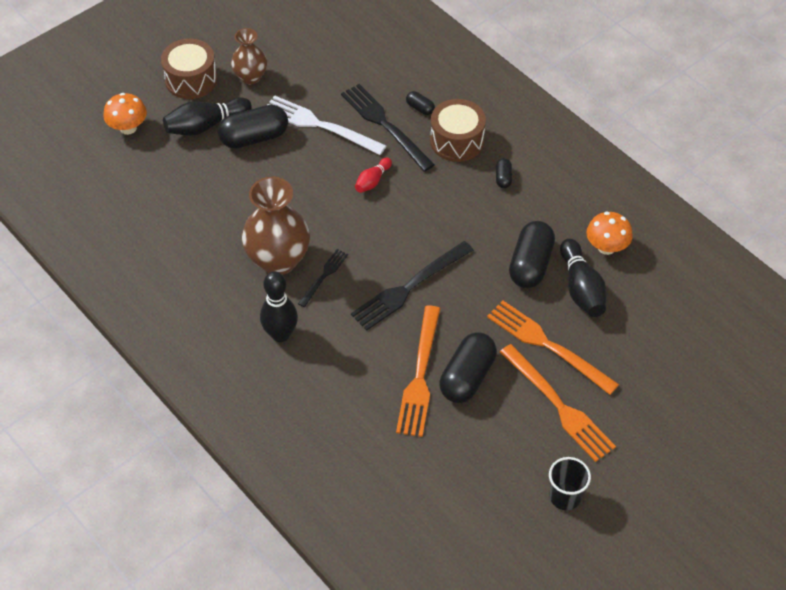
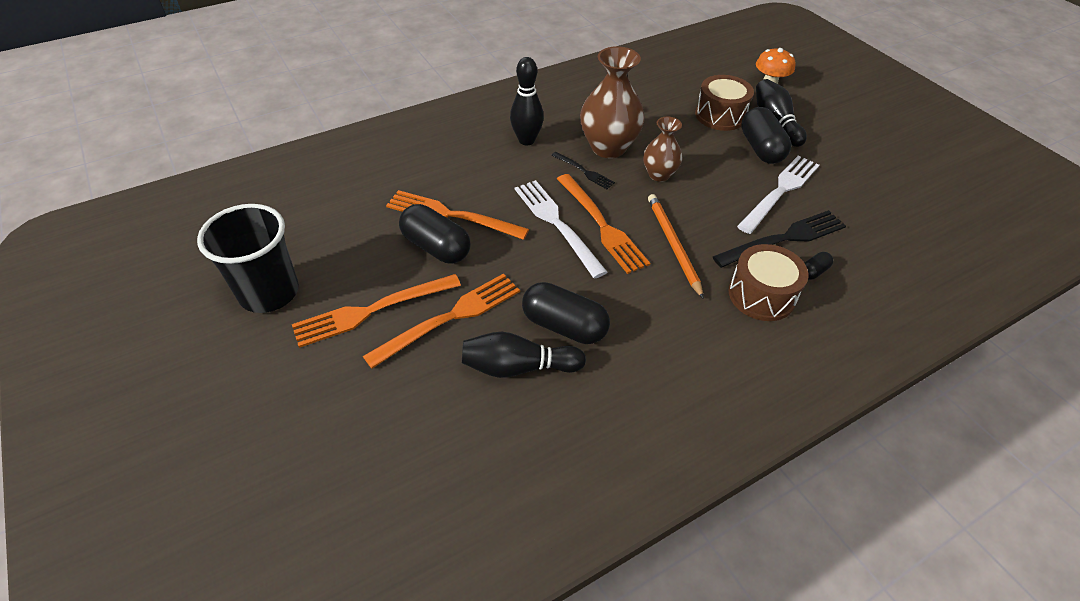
camera: 100 degrees right, 5 degrees down
(191, 79) = (835, 119): brown drum -> brown drum (720, 115)
(250, 77) = (844, 154): brown vase -> brown vase (659, 174)
(372, 181) = (701, 218): red bowling pin -> none
(402, 253) = (602, 225): none -> orange fork
(409, 287) = (556, 224): black fork -> white fork
(413, 199) = (673, 245): none -> orange pencil
(503, 178) = (700, 327): black capsule -> none
(565, 497) = (269, 292): black cup -> black cup, size x1.79
(606, 247) = (575, 410): orange mushroom -> none

